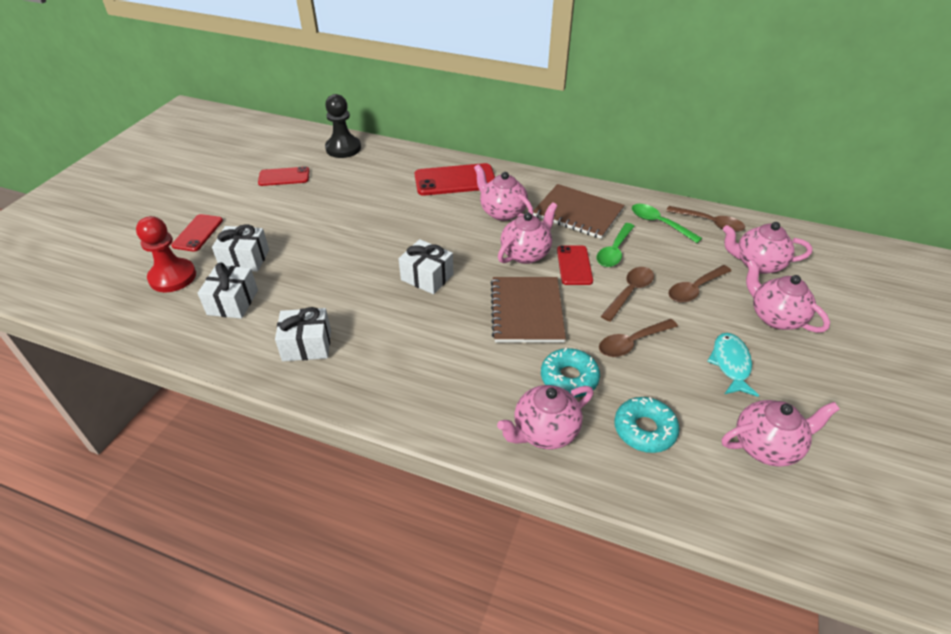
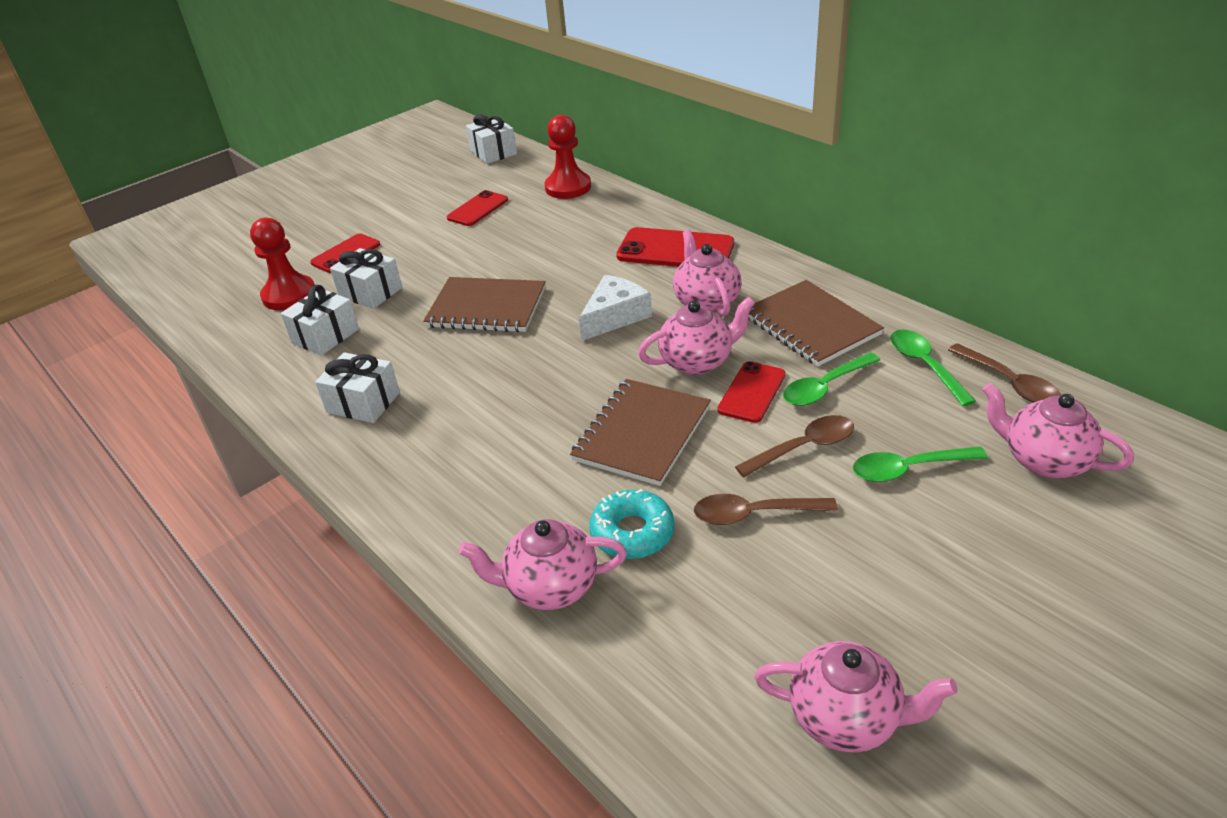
camera: 30 degrees right, 5 degrees down
(284, 177) = (477, 209): red phone -> red phone turned 75 degrees counterclockwise
(343, 148) = (568, 187): black pawn -> red pawn
(349, 250) = (486, 308): none -> brown notebook
(427, 277) = (551, 360): white gift -> white gift (493, 152)
(448, 235) = (615, 316): none -> white cheese
(644, 430) = (682, 631): turquoise donut -> none
(695, 289) = (908, 469): brown spoon -> green spoon
(730, 364) = (881, 587): turquoise fish -> none
(775, 317) = (1011, 544): pink teapot -> none

